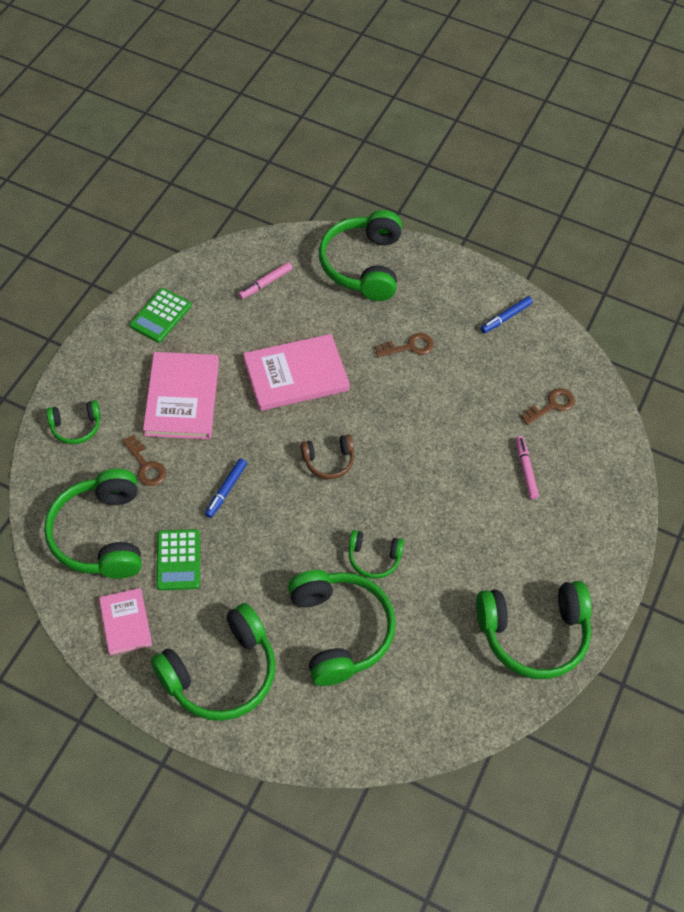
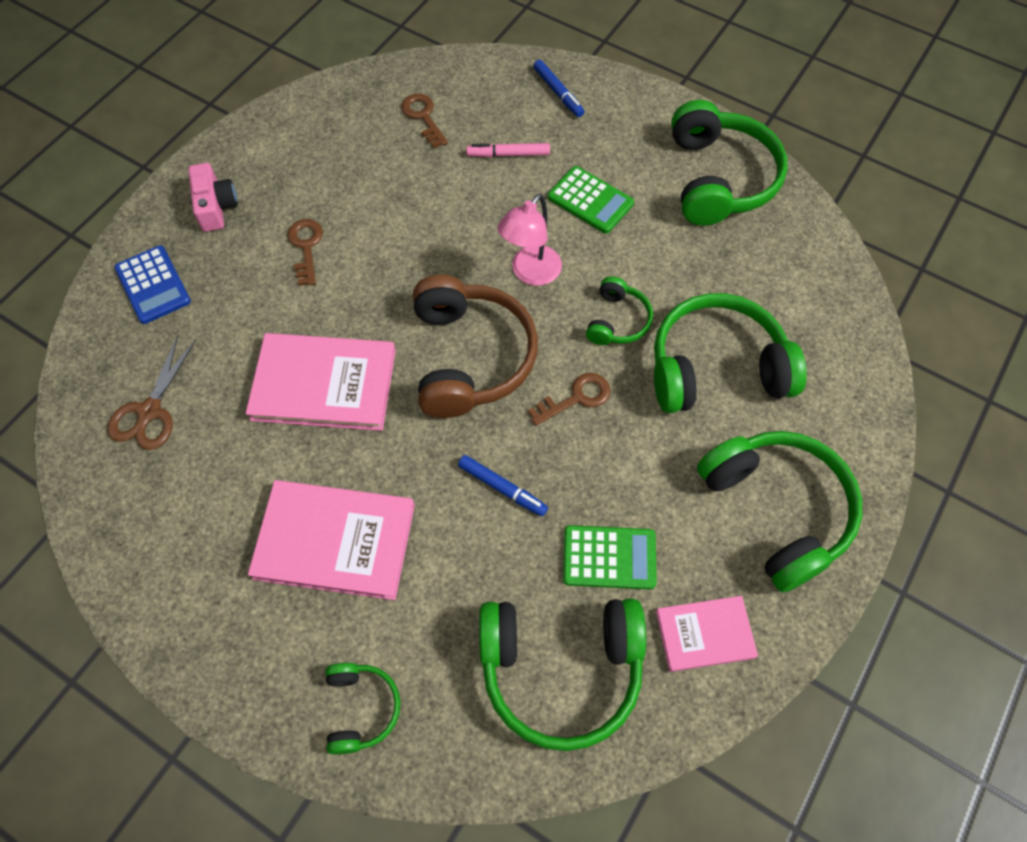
camera: 80 degrees left, 5 degrees up
(146, 465) = (448, 598): brown key -> brown key (576, 398)
(160, 316) = (171, 567): green calculator -> green calculator (590, 200)
(265, 283) = (149, 412): pink marker -> brown scissors
(296, 375) = (324, 385): pink book -> pink book turned 75 degrees counterclockwise
(328, 461) = (470, 357): brown headphones -> brown headphones, size x1.97
(362, 265) = (153, 285): green headphones -> blue calculator
(409, 494) = (530, 273): none -> pink lamp
(436, 287) = (216, 206): none -> pink camera
(505, 317) = (284, 141): blue marker -> blue marker (558, 93)

